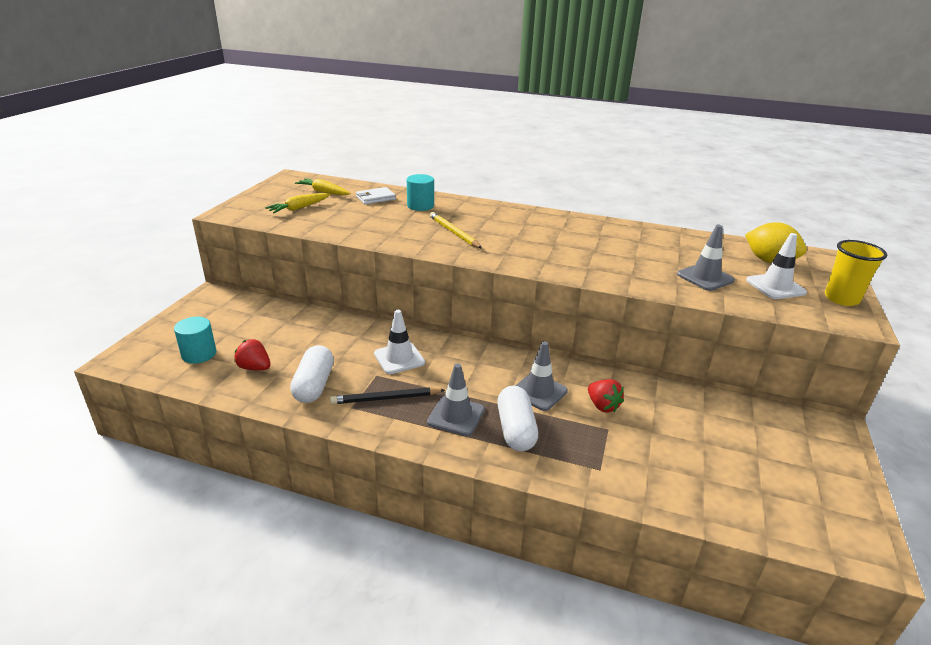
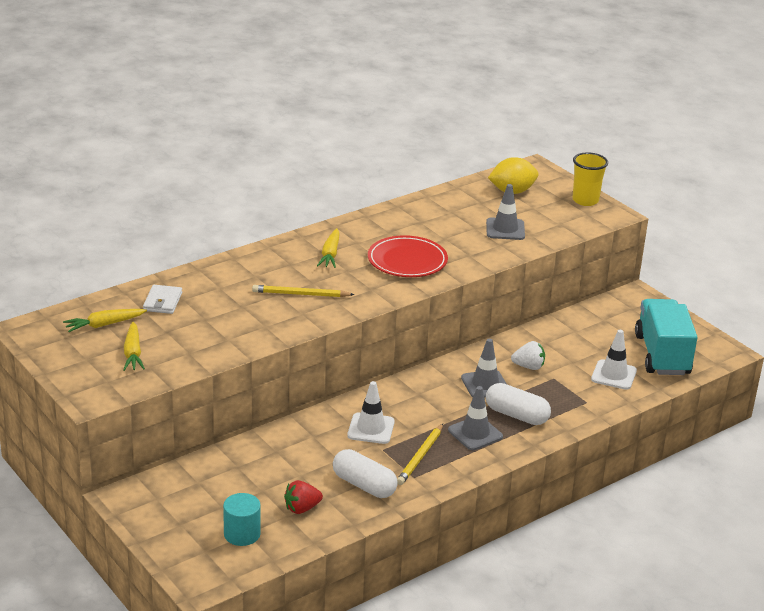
camera: 55 degrees left, 0 degrees up
(386, 398) = (420, 456): black pencil -> yellow pencil
(420, 206) = (216, 286): turquoise cylinder -> none
(527, 225) = (330, 254): none -> yellow carrot
(572, 254) = (407, 261): none -> red plate
(602, 406) = (528, 367): red strawberry -> white strawberry
(768, 493) = (662, 355): none -> turquoise truck
(775, 286) = (546, 212): white traffic cone -> white traffic cone (613, 375)

